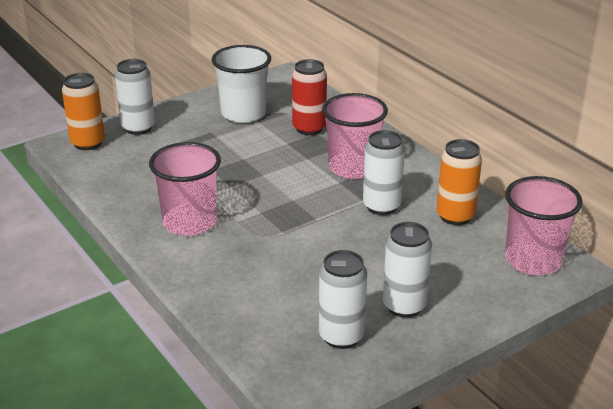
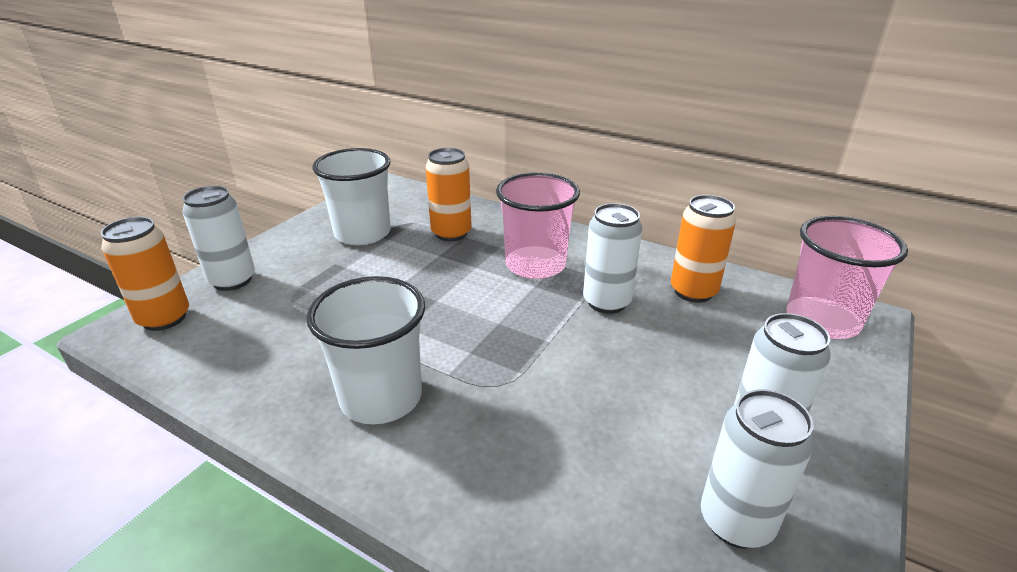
camera: 25 degrees left, 0 degrees up
(189, 222) = (381, 397): pink cup -> white cup
(309, 128) = (451, 233): red can -> orange can

